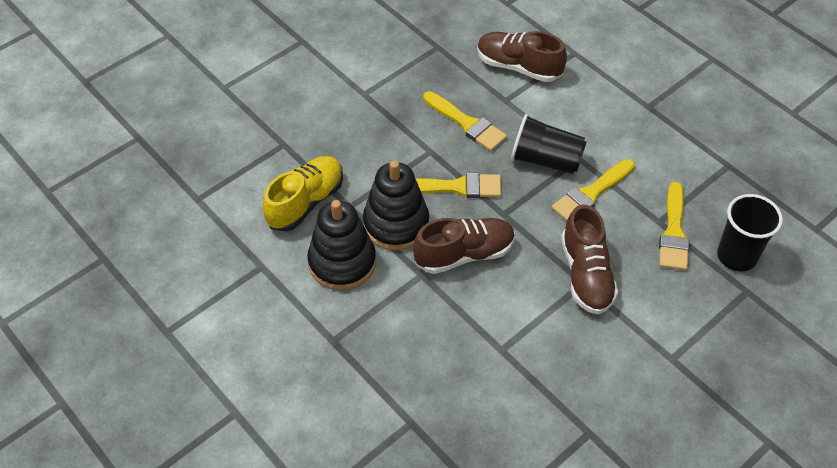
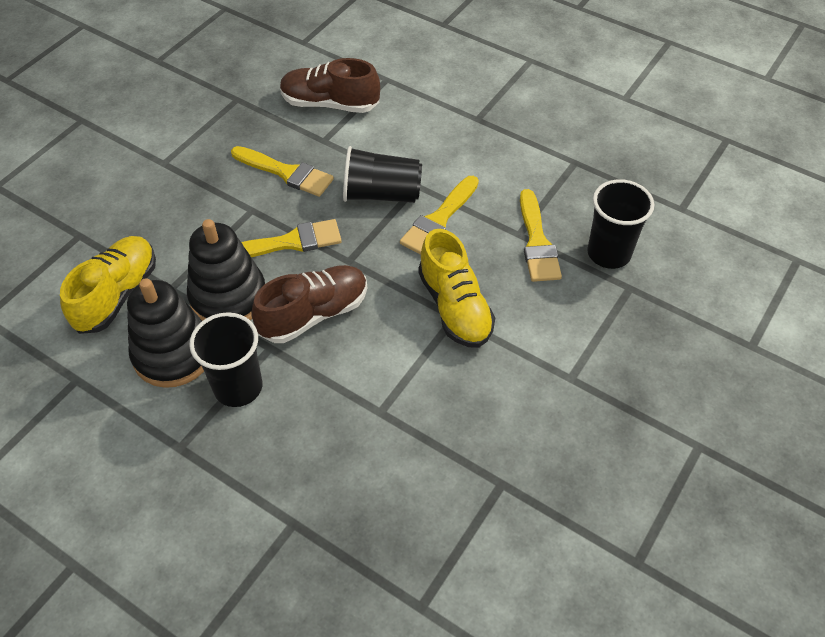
camera: 15 degrees left, 0 degrees up
(389, 302) = (238, 387): none -> black cup
(586, 274) = (455, 307): brown shoe -> yellow shoe

